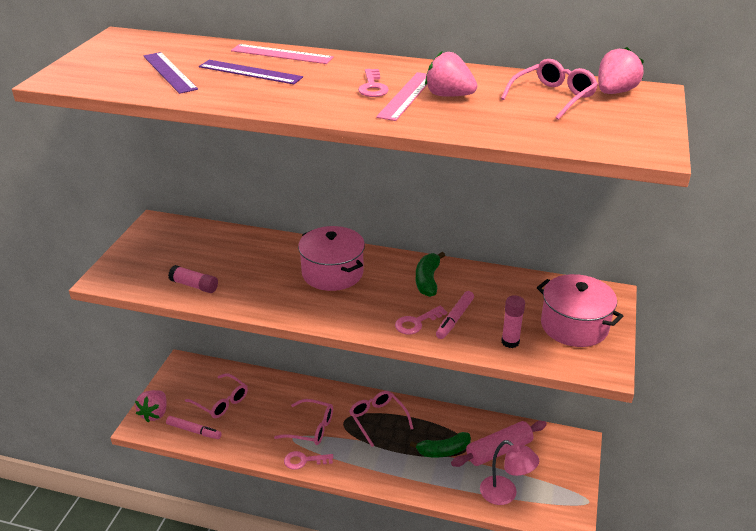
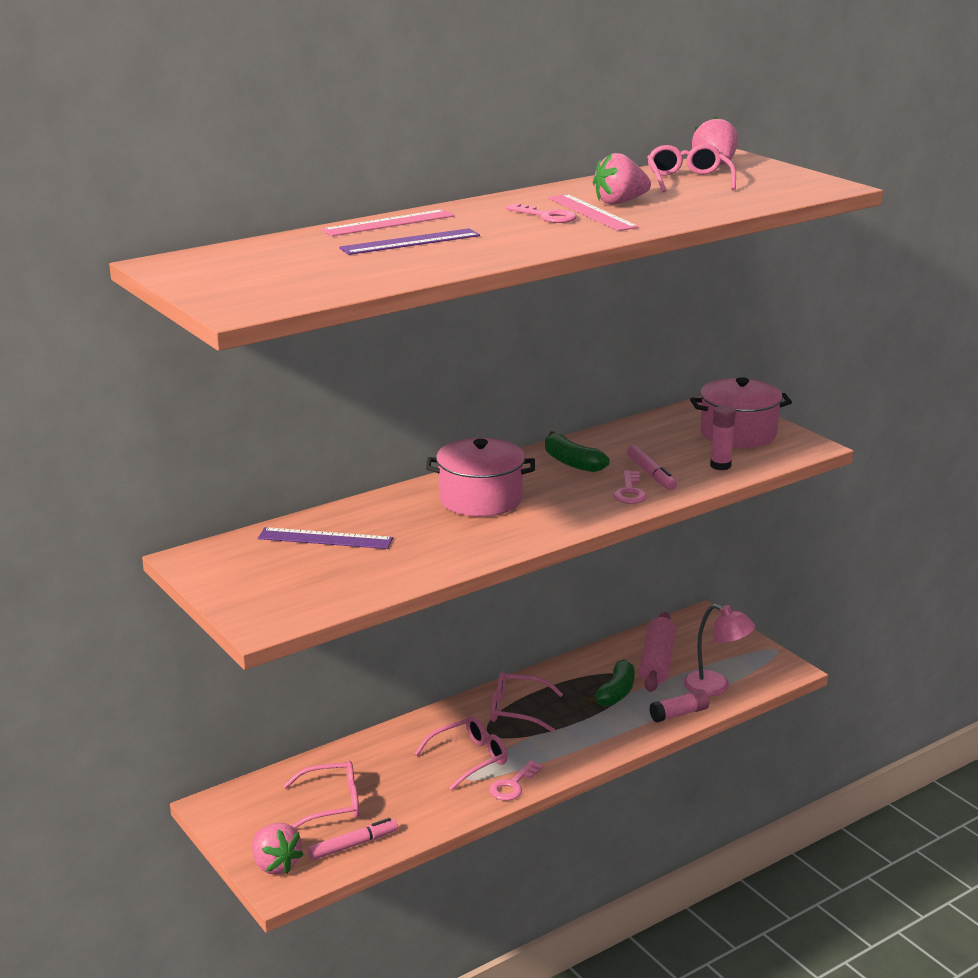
camera: 50 degrees left, 10 degrees down
(169, 72) = (335, 266): purple ruler -> purple ruler (325, 538)
(194, 285) = (374, 576): pink glue stick -> pink glue stick (679, 714)
(505, 494) = (715, 687): pink lamp -> pink lamp turned 45 degrees clockwise

